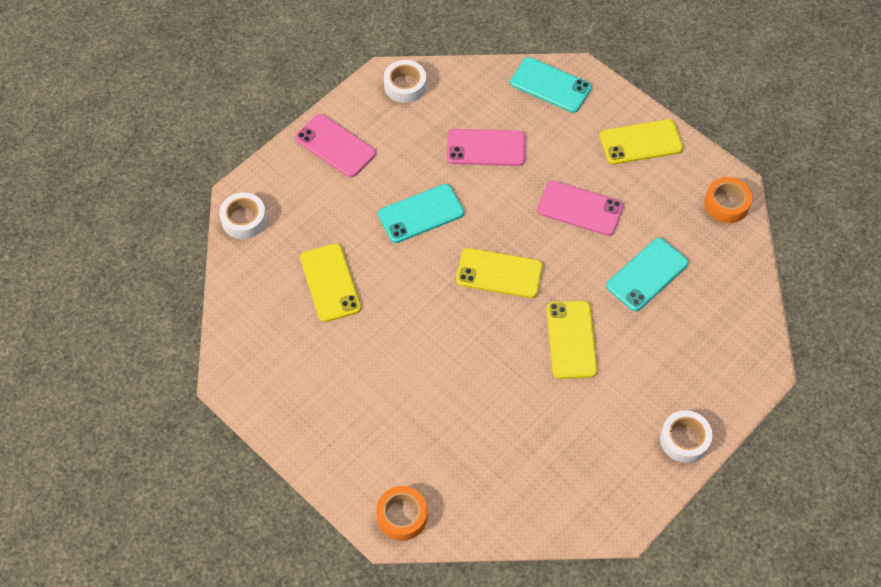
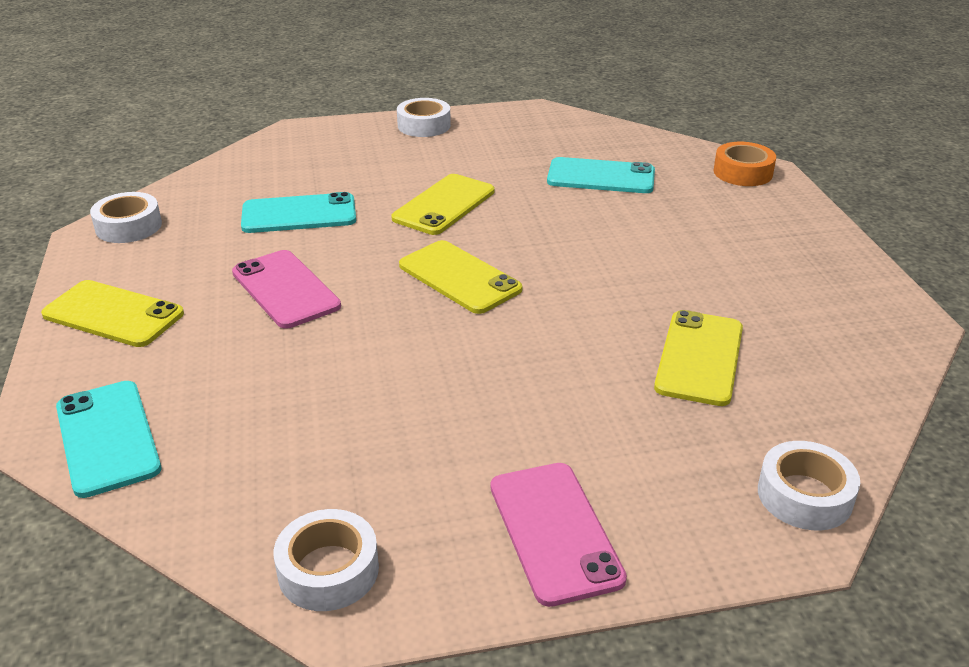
camera: 145 degrees left, 25 degrees down
(421, 213) = (497, 374): turquoise phone -> turquoise phone (601, 177)
(485, 148) = (313, 405): pink phone -> none
(726, 204) = (128, 226): orange tape -> white tape

